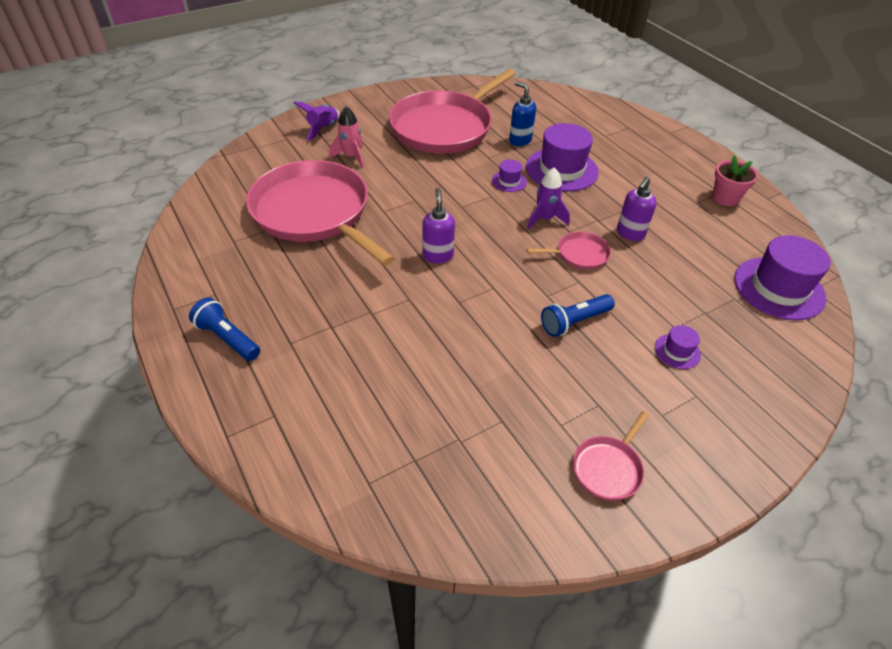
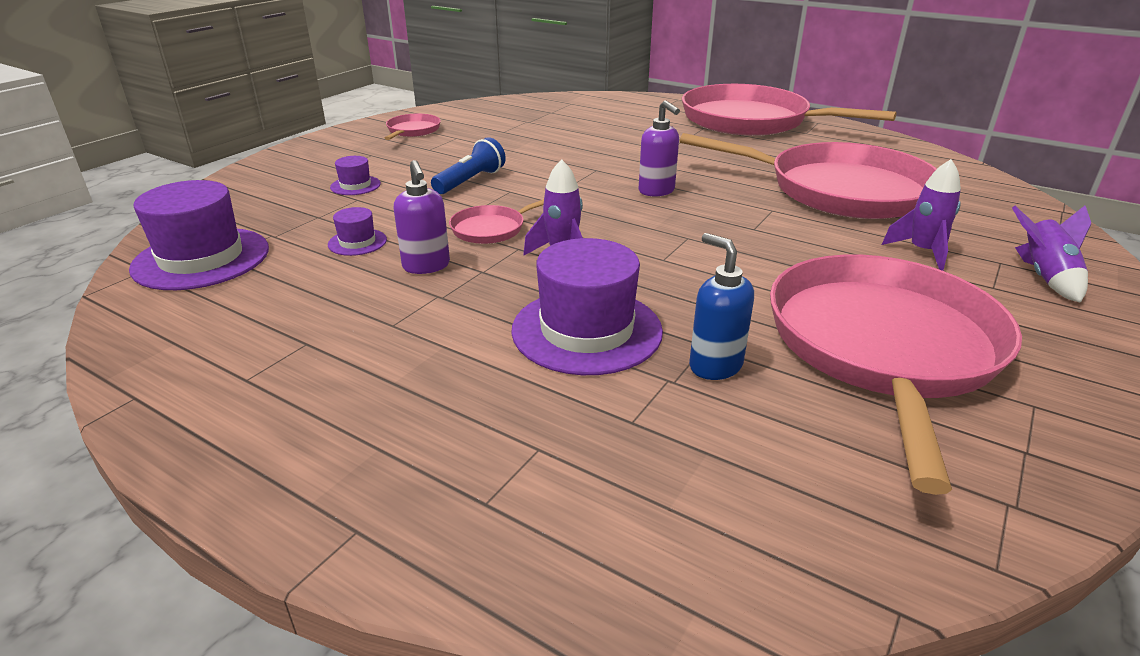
camera: 155 degrees right, 15 degrees down
(227, 338) = (751, 120): blue flashlight -> pink pan
(351, 157) = (922, 252): pink rocket -> purple rocket
(509, 181) = (658, 285): purple hat -> purple hat (357, 242)
(520, 140) = (714, 365): blue soap dispenser -> blue soap dispenser turned 150 degrees counterclockwise
(630, 234) = (426, 266): purple soap dispenser -> purple soap dispenser turned 150 degrees clockwise
(725, 198) = (239, 369): pink flower pot -> none

